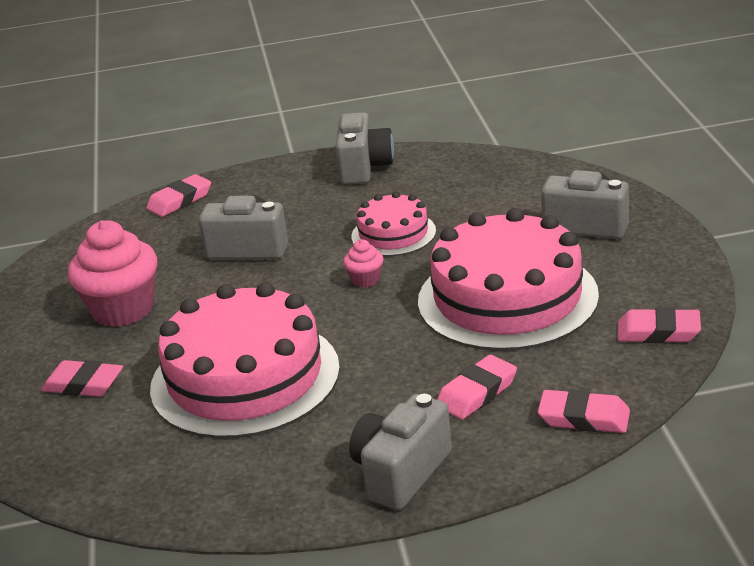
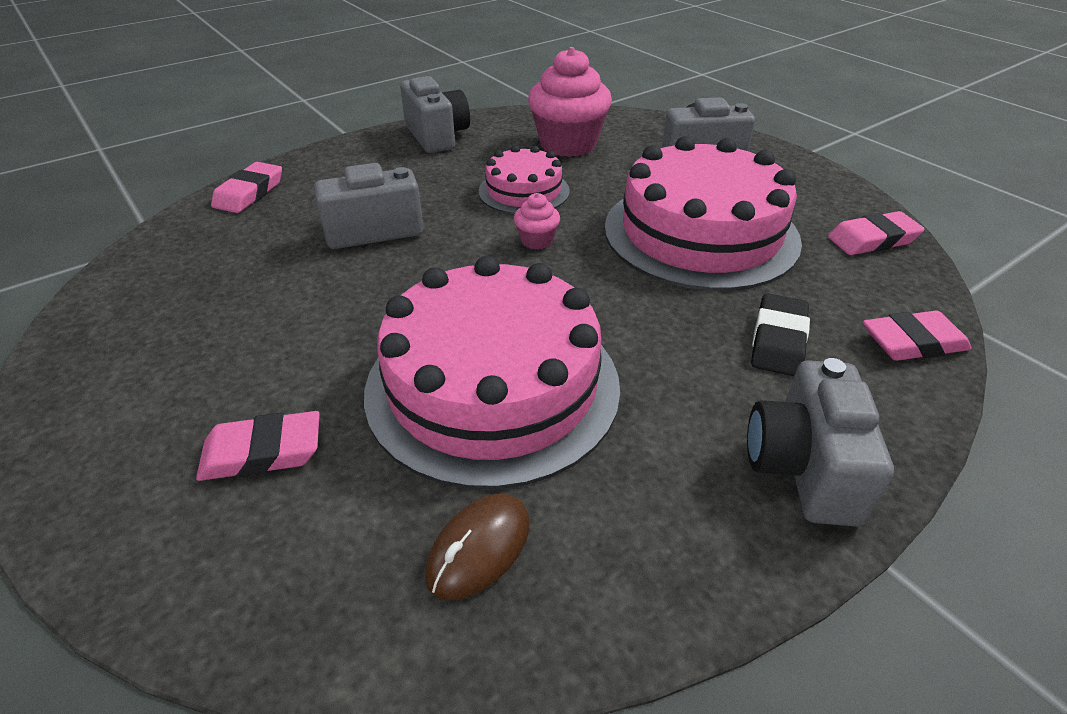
camera: 30 degrees left, 10 degrees up
(123, 309) = (256, 331): pink cupcake -> pink cupcake (568, 144)
(166, 462) = (479, 548): none -> brown mouse
(476, 393) = (778, 340): pink eraser -> black eraser

